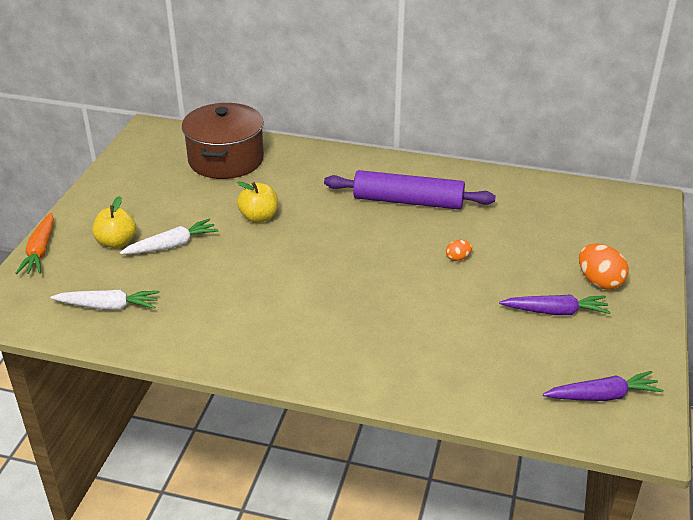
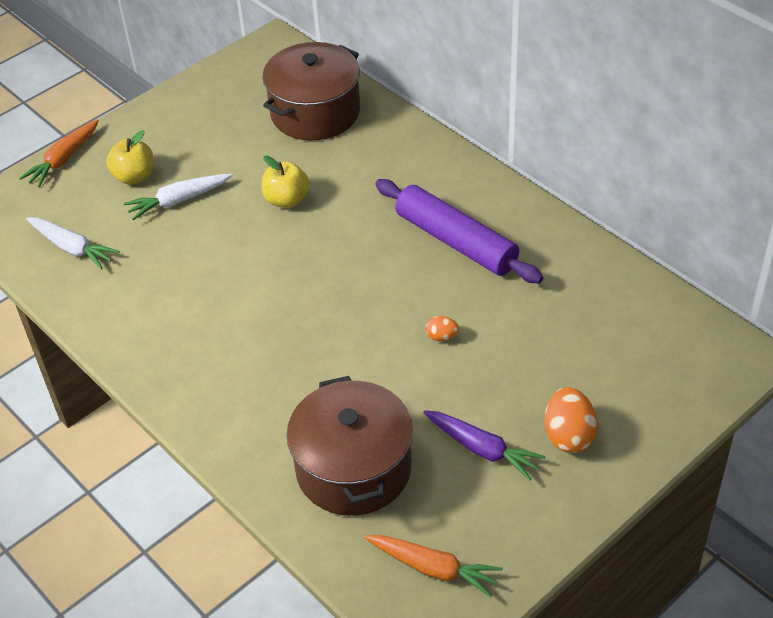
camera: 35 degrees right, 10 degrees up
(171, 245) = (179, 201): white carrot -> white carrot turned 150 degrees clockwise
(483, 360) = (353, 468): none -> brown pot
(602, 396) = (433, 568): purple carrot -> orange carrot

